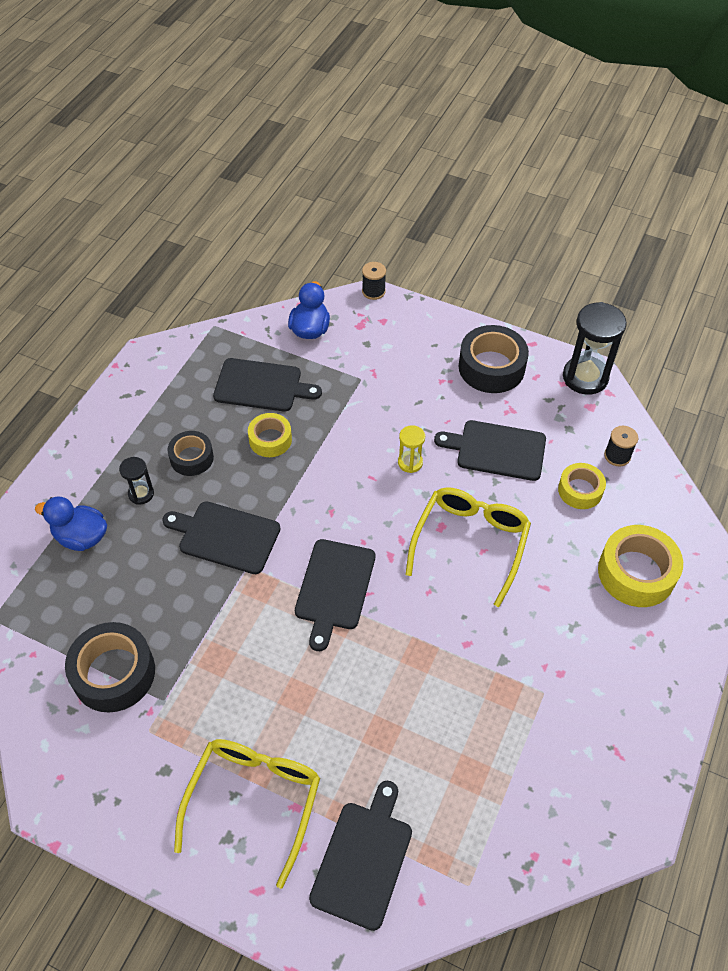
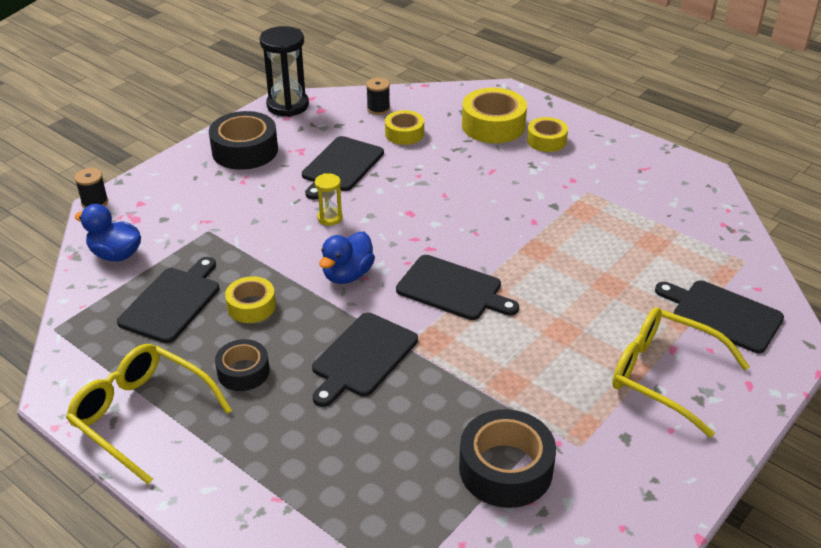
camera: 75 degrees left, 15 degrees down
(81, 537) = (312, 484): blue duck -> blue duck (347, 275)
(141, 494) = (273, 421): black hourglass -> none
(470, 543) = (434, 200): yellow glasses -> yellow glasses (142, 416)
(629, 634) = (546, 140): none -> yellow tape

